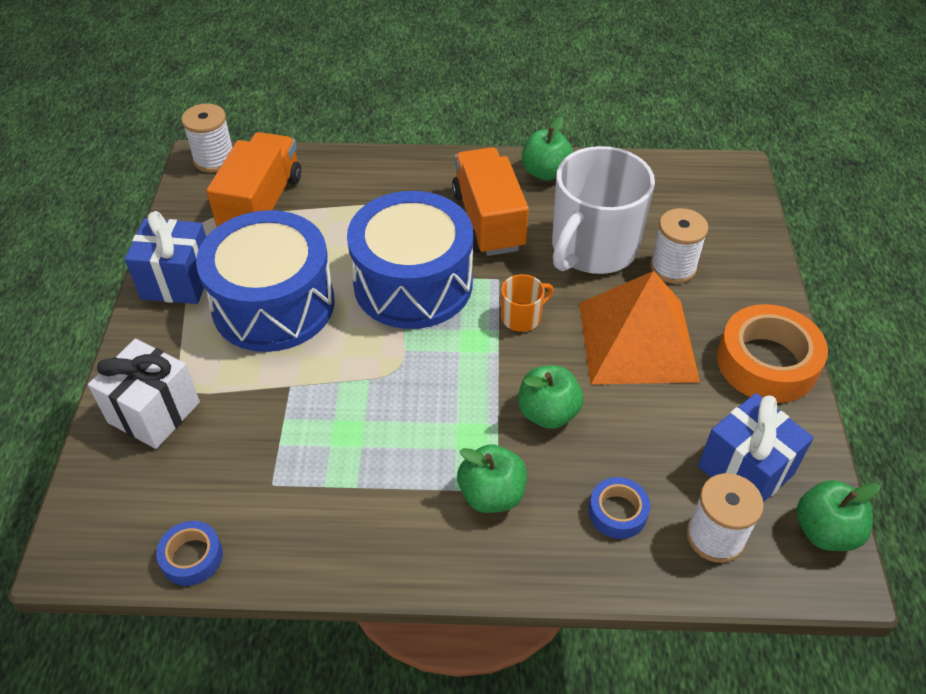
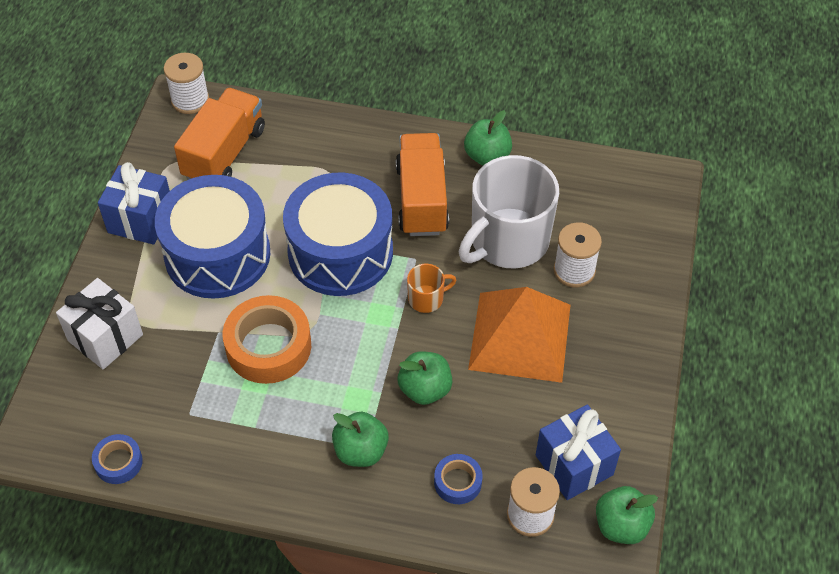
camera: 10 degrees right, 5 degrees up
(766, 362) = (626, 374): orange tape -> orange tape (268, 346)

